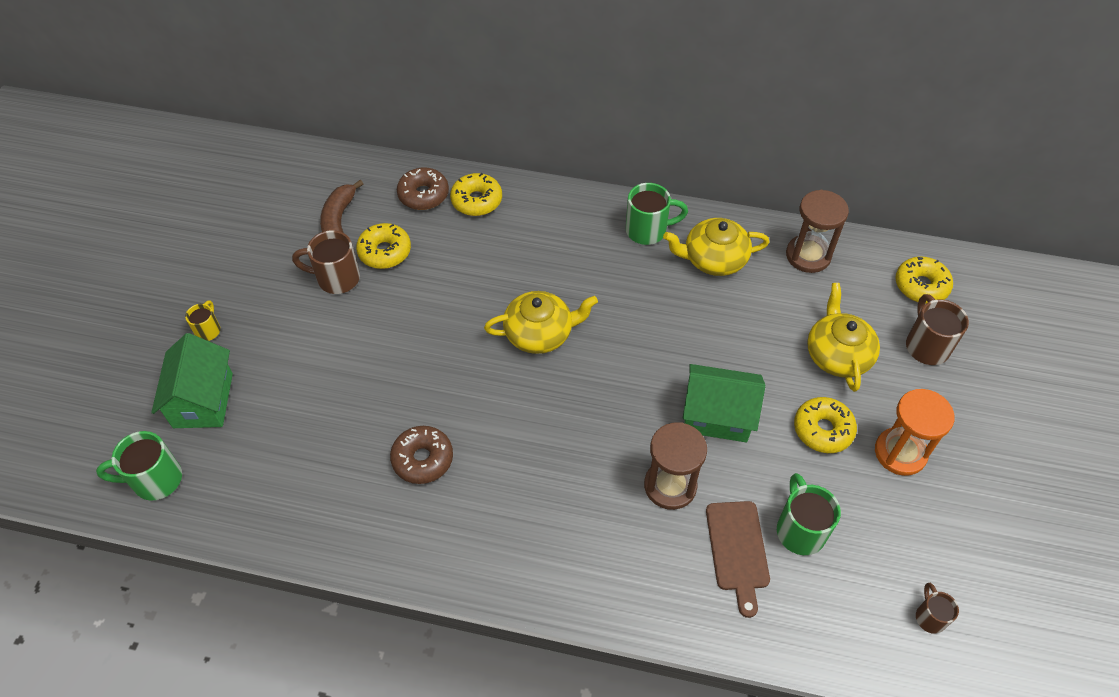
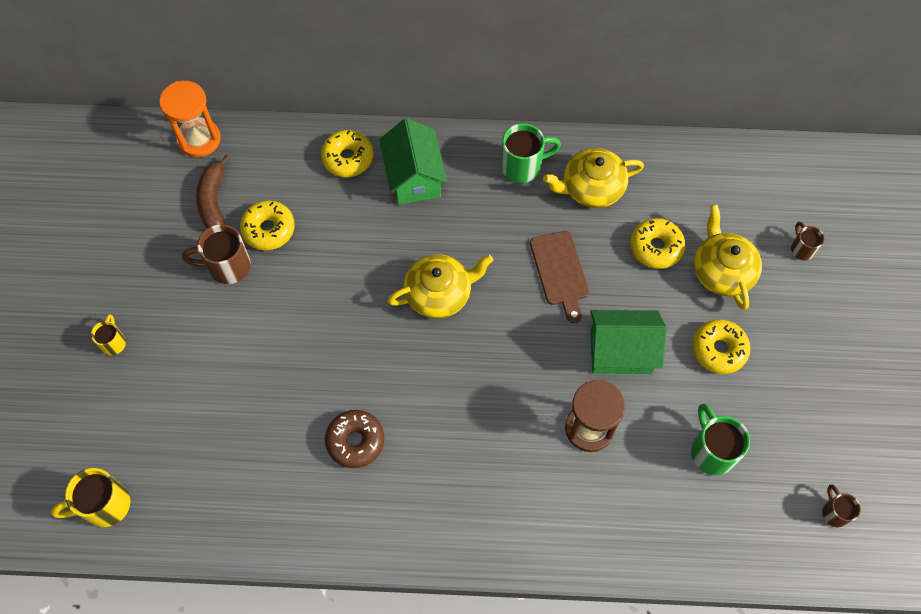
camera: 10 degrees left, 10 degrees up
(155, 480) = (105, 505): green mug -> yellow mug
(203, 400) = (129, 417): green house -> green house (414, 177)
(423, 195) = (293, 159): brown donut -> none
(737, 550) = (659, 480): brown cutting board -> brown cutting board (560, 272)
(808, 255) = (680, 170): brown hourglass -> none
(900, 453) = (791, 361): orange hourglass -> orange hourglass (199, 139)
(921, 286) = (790, 186): yellow donut -> yellow donut (656, 247)
(926, 346) = (802, 249): brown mug -> brown mug, size x0.58

